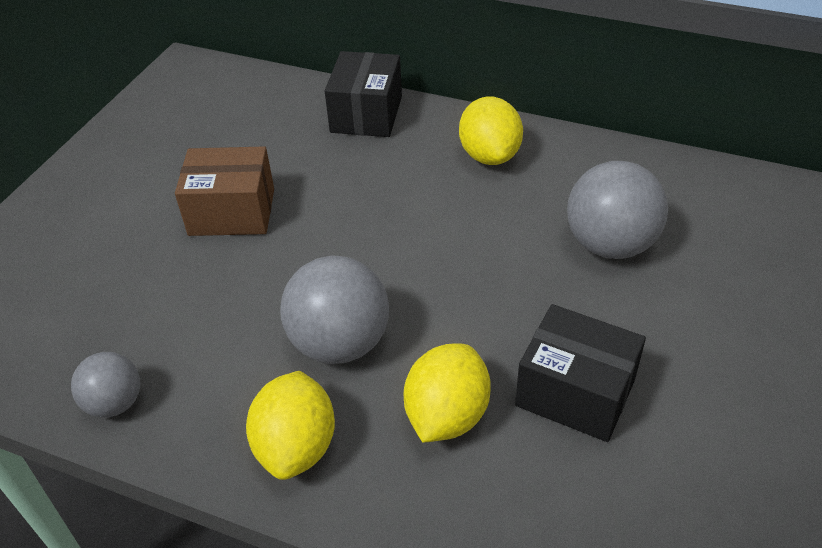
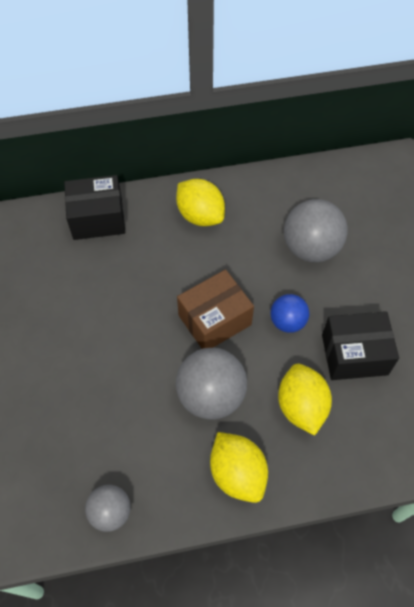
camera: 35 degrees left, 15 degrees up
(232, 212) = (69, 340): brown box -> brown box (214, 320)
(366, 114) = (98, 218): black box -> black box turned 75 degrees counterclockwise
(509, 311) = (287, 322): none -> blue ball

